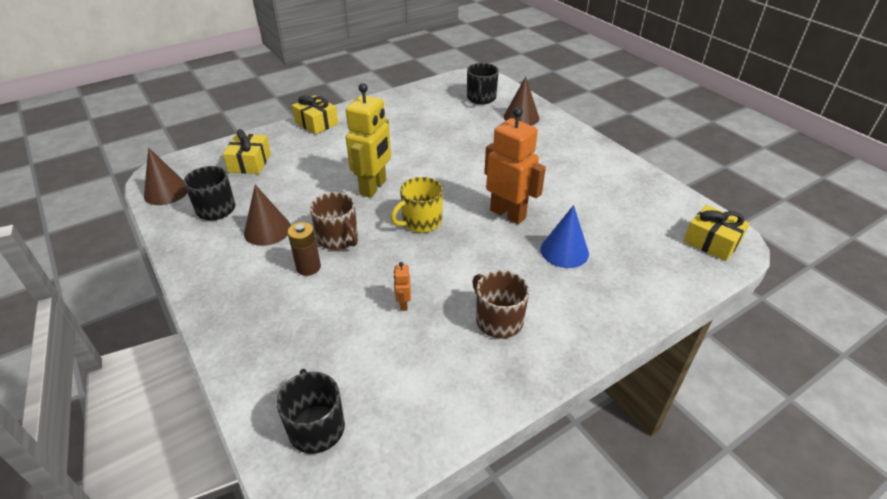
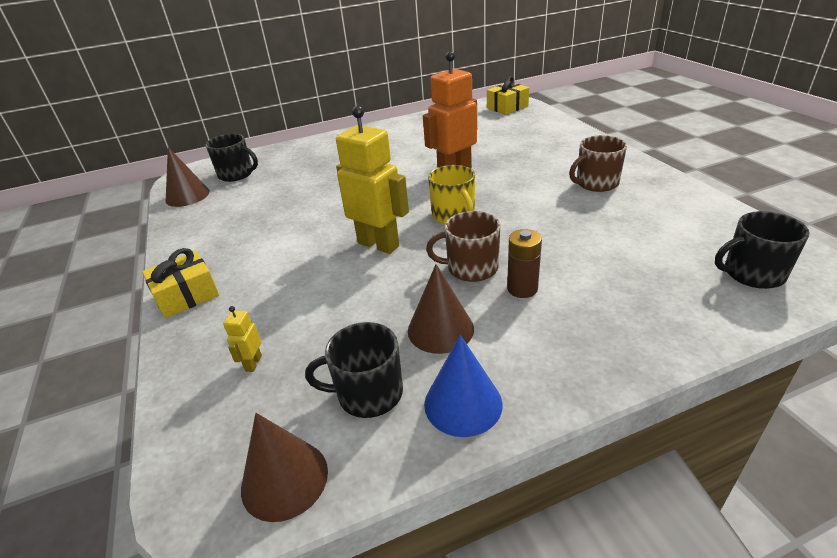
camera: 75 degrees left, 5 degrees down
(250, 163) = (253, 363): yellow gift -> yellow robot
(338, 238) = (471, 268): brown mug -> brown mug turned 150 degrees counterclockwise
(403, 304) = (580, 226): orange robot -> none
(521, 117) = (294, 156): brown cone -> brown cone (187, 196)
(564, 251) = (511, 153): blue cone -> blue cone (463, 403)

